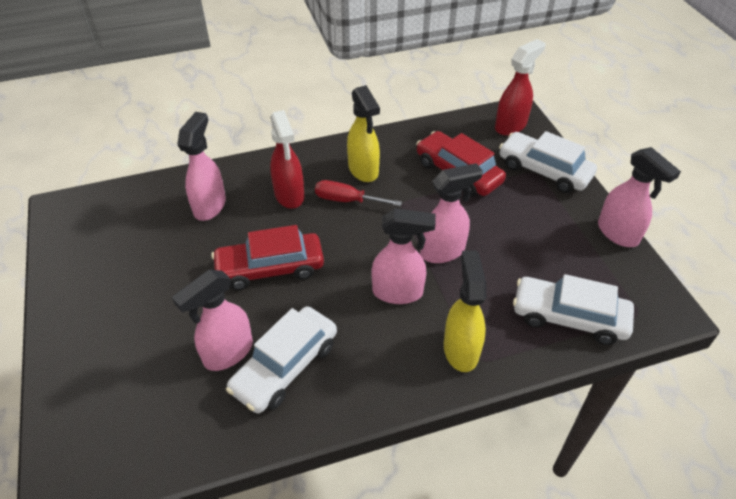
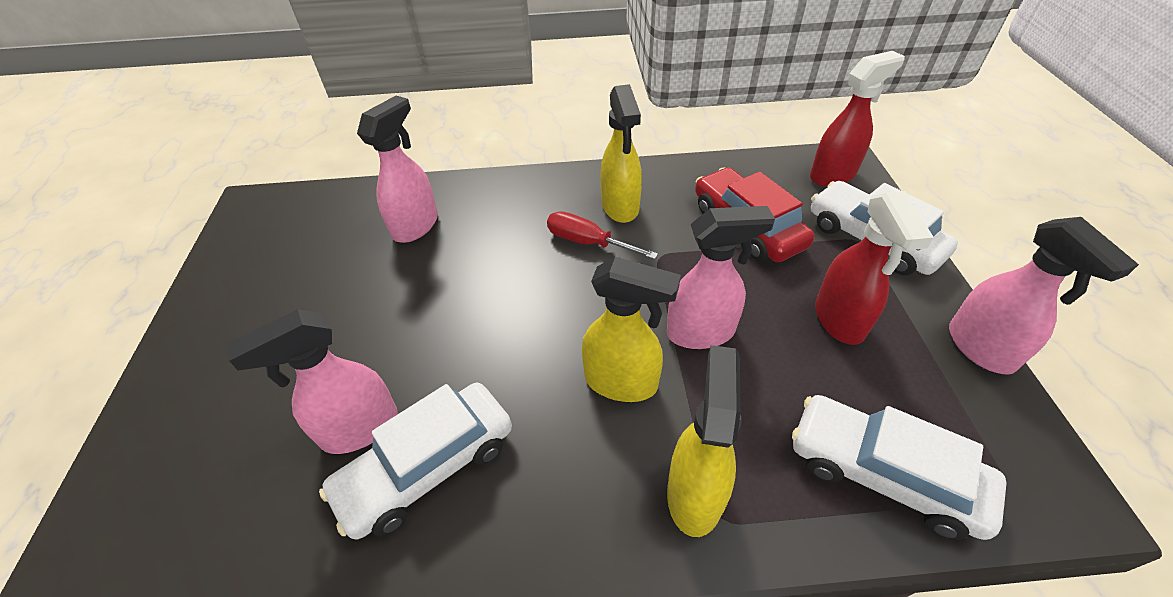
camera: 15 degrees right, 0 degrees up
(270, 268) = (459, 317): red car -> none
(289, 195) = (516, 226): red spray bottle -> red spray bottle (839, 320)
(398, 292) = (622, 382): pink spray bottle -> yellow spray bottle

